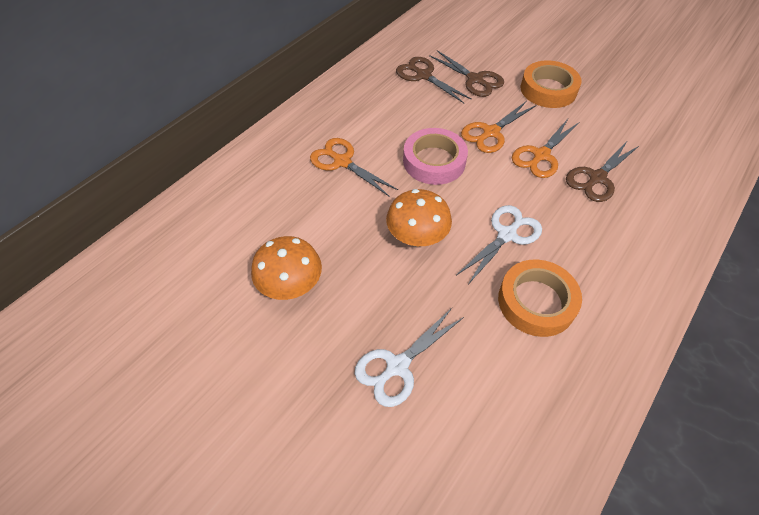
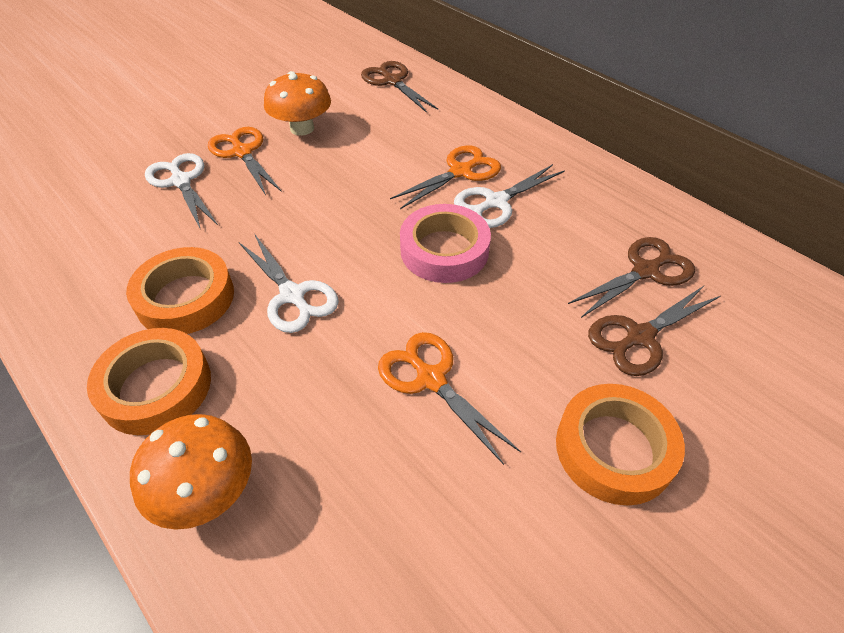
camera: 100 degrees right, 5 degrees down
(375, 140) = (496, 202): none -> white scissors
(417, 237) = (323, 215): orange mushroom -> orange mushroom (207, 492)
(490, 132) = (496, 326): orange scissors -> orange scissors (242, 152)
(596, 178) = (359, 444): brown scissors -> brown scissors (392, 81)
(615, 289) = (156, 387): none -> orange tape

